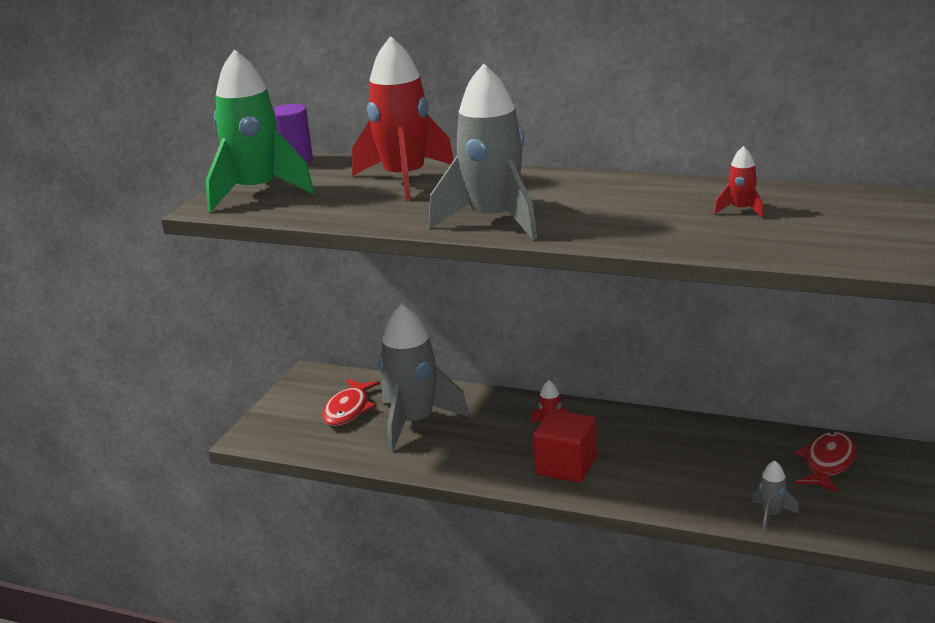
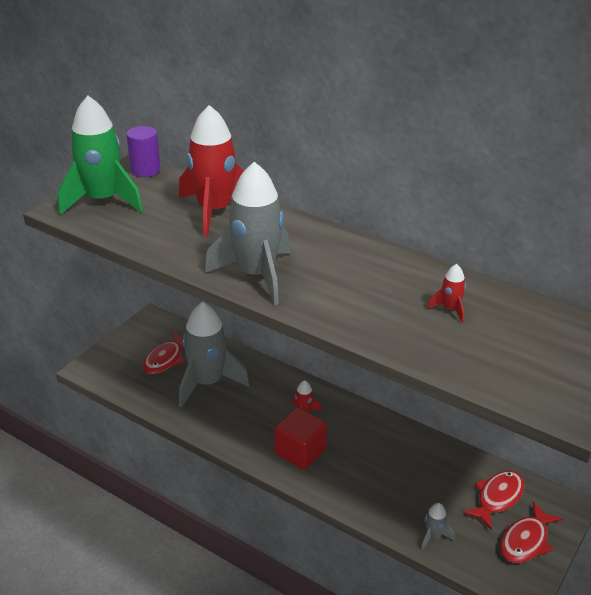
camera: 10 degrees right, 10 degrees up
(882, 496) = (526, 541): none -> red fish

